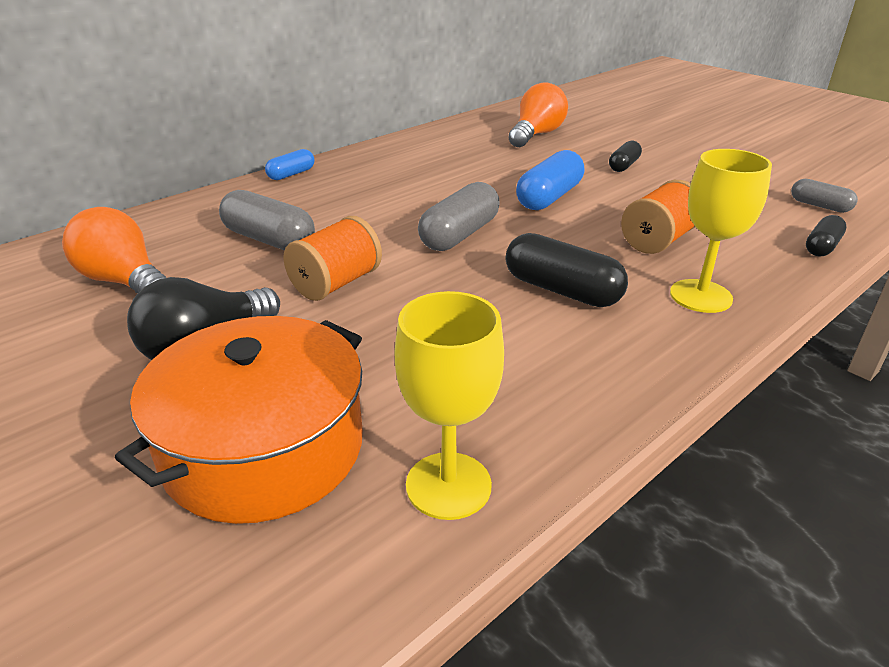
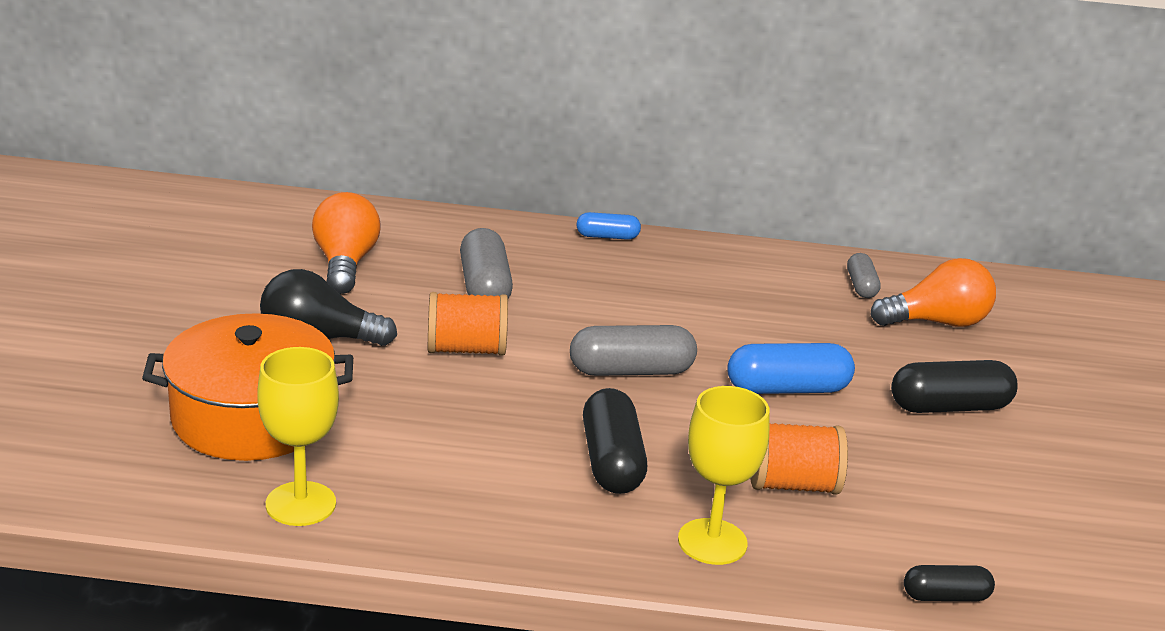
camera: 45 degrees right, 5 degrees down
(623, 166) = (949, 407): black capsule -> black capsule, size x1.70
(819, 206) = (1065, 574): grey capsule -> grey capsule (861, 286)

